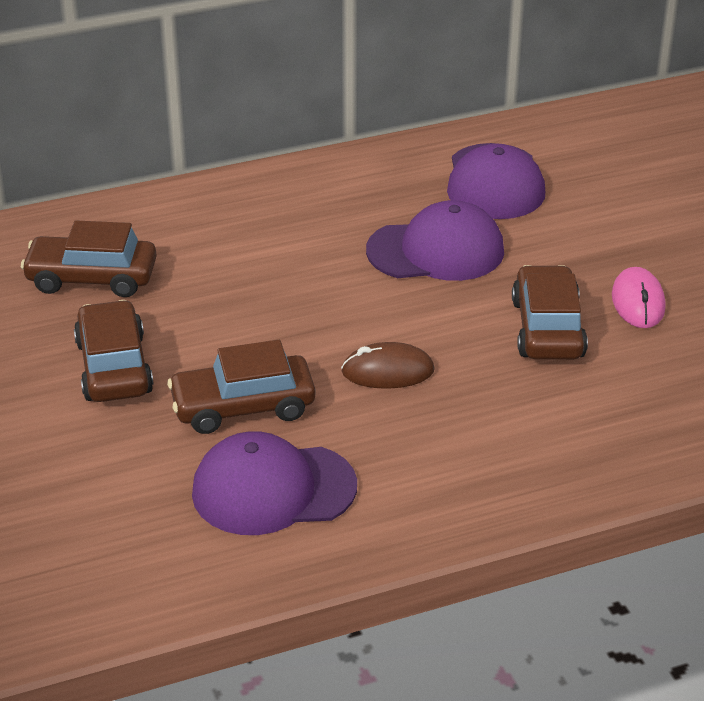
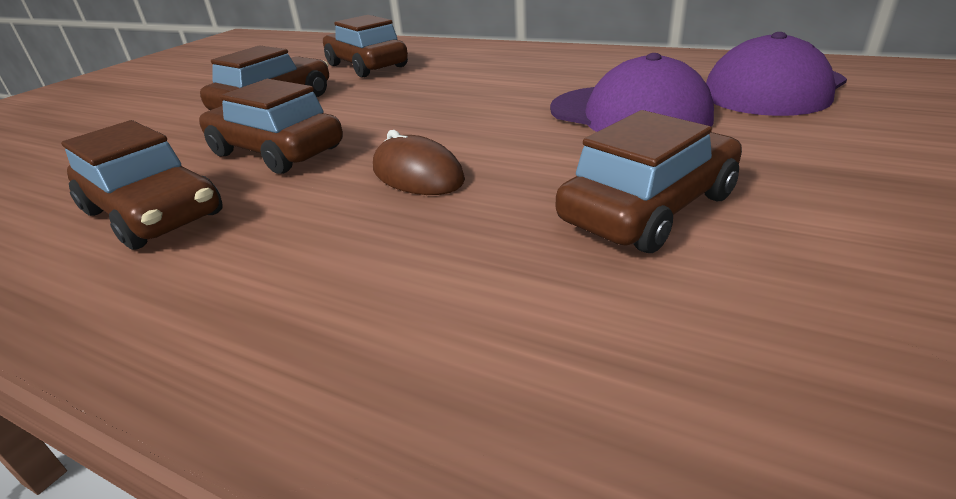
camera: 50 degrees right, 5 degrees down
(273, 489) = (153, 213): purple cap -> brown car
(638, 302) = (837, 232): pink mouse -> none

